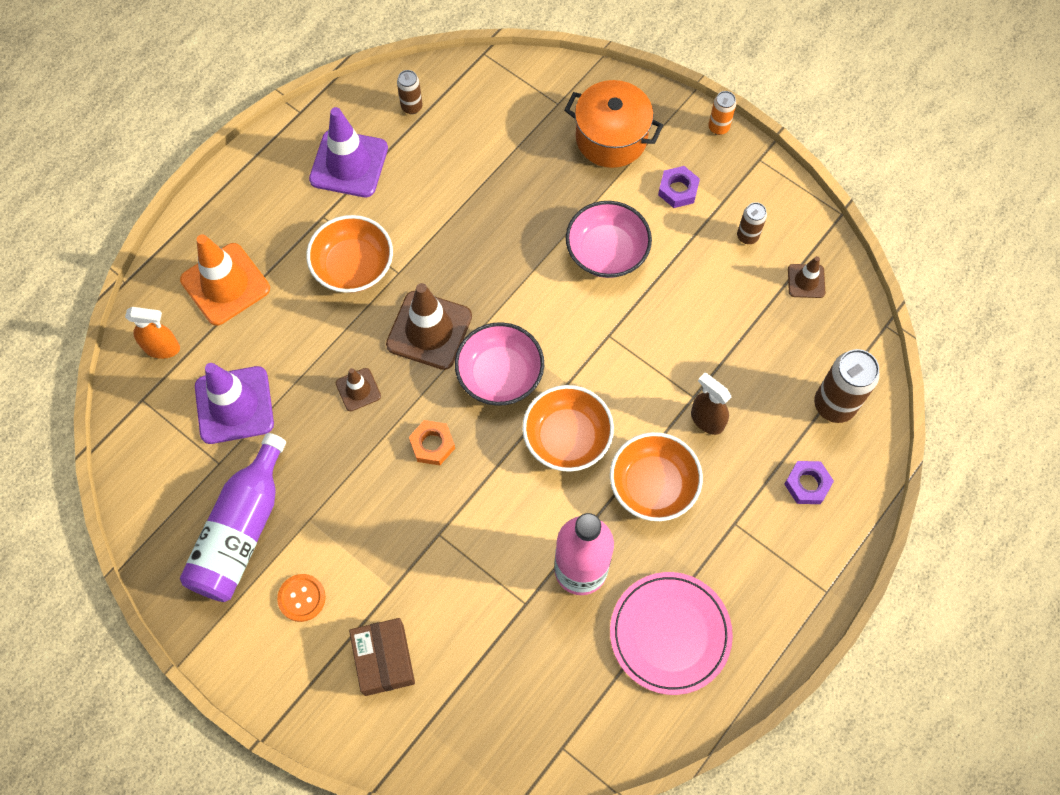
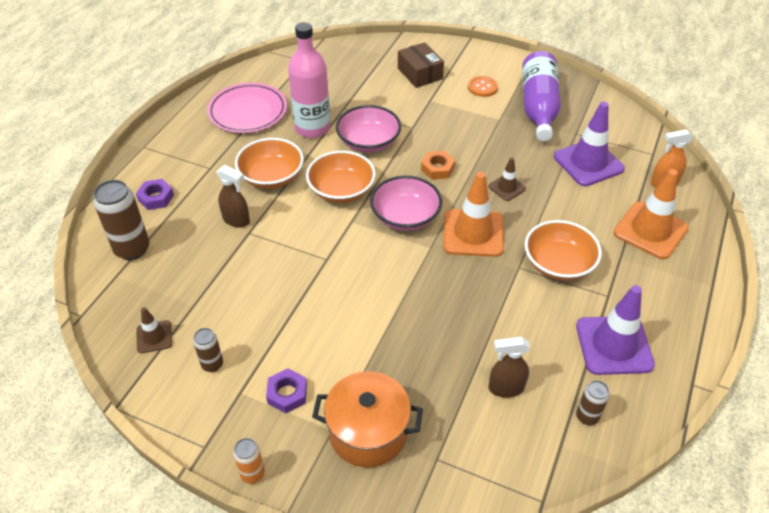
camera: 165 degrees right, 20 degrees down
(429, 330) = (473, 233): brown traffic cone -> orange traffic cone
(472, 148) = (505, 388): none -> brown spray bottle
(607, 251) = (344, 322): pink bowl -> pink bowl (368, 142)

